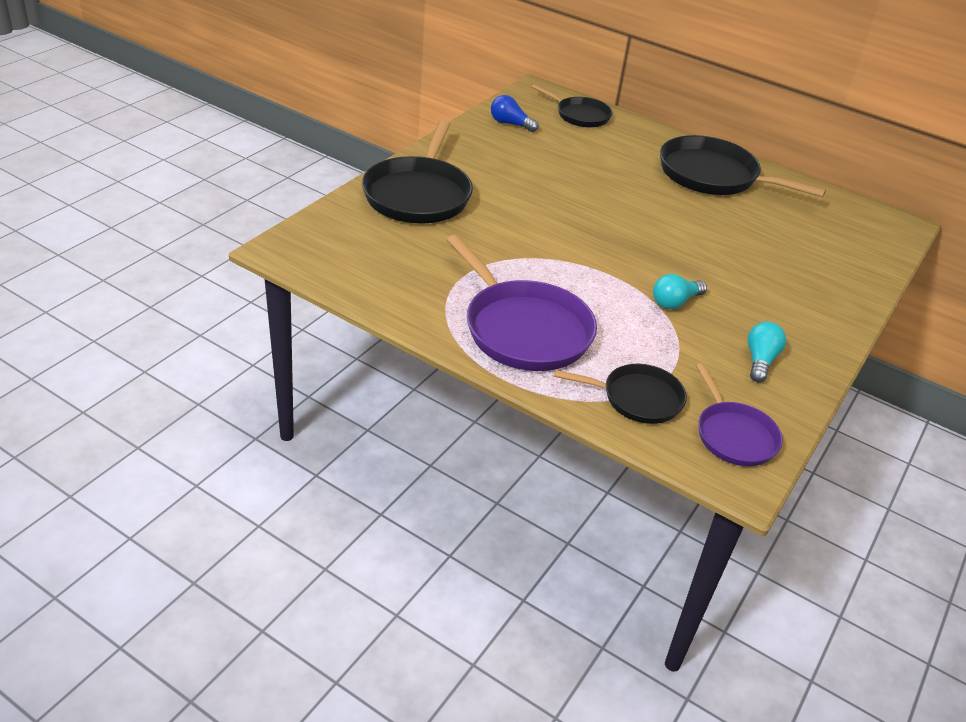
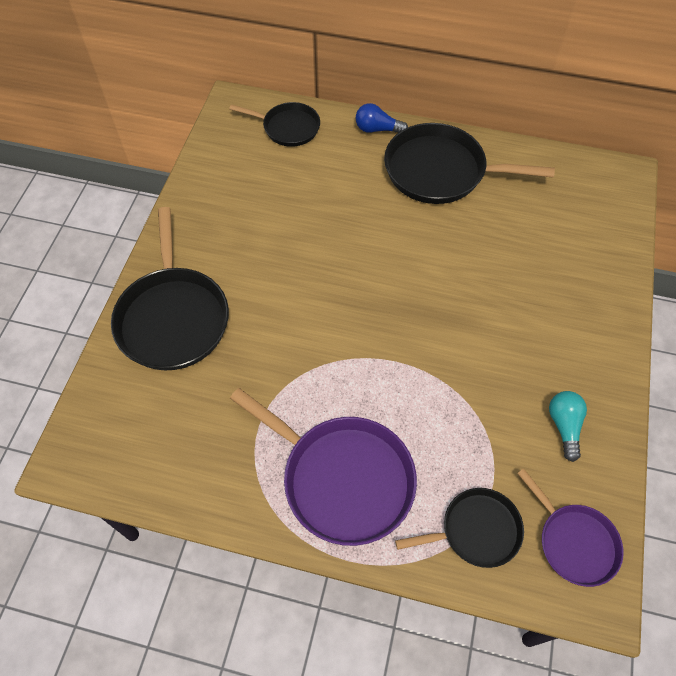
camera: 15 degrees left, 20 degrees up
(510, 124) = (225, 169): blue light bulb -> blue light bulb (377, 129)
(675, 302) = (465, 376): turquoise light bulb -> none

